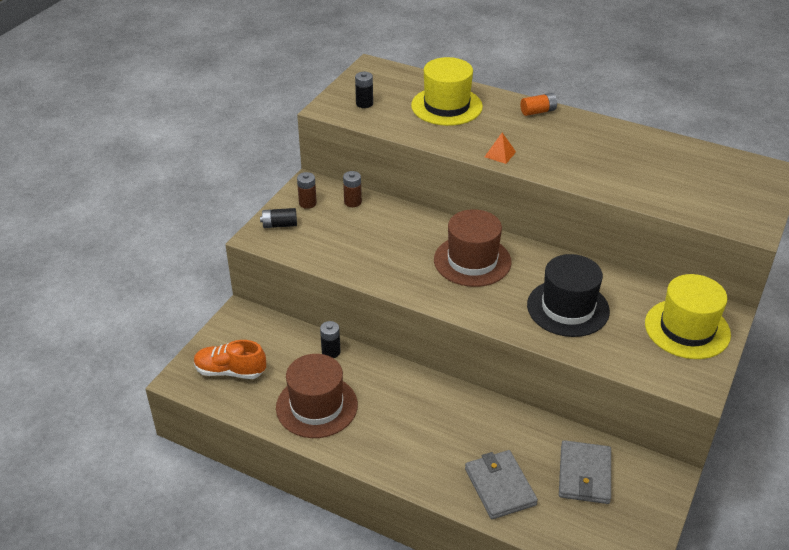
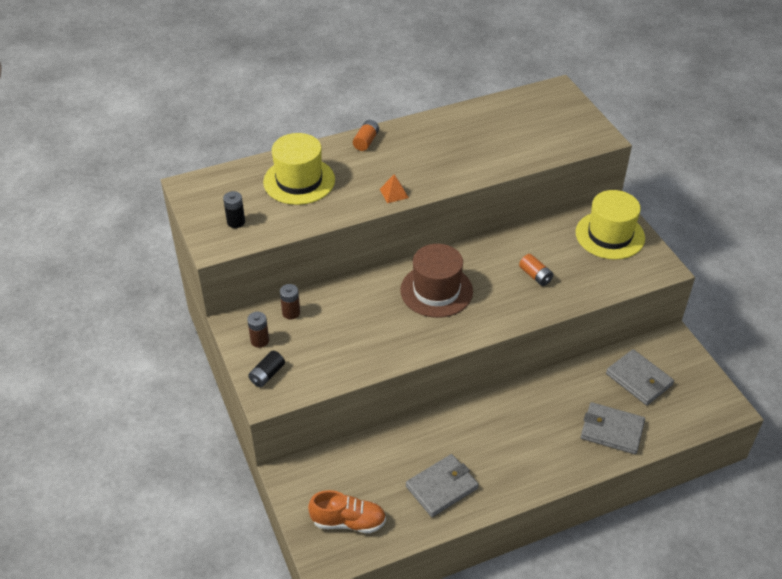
camera: 50 degrees left, 5 degrees up
(230, 371) = (348, 521): orange shoe -> orange shoe turned 135 degrees counterclockwise
(316, 406) = (442, 487): brown hat -> grey wallet
(331, 352) = (392, 442): black battery -> none
(568, 308) = (535, 276): black hat -> orange battery

